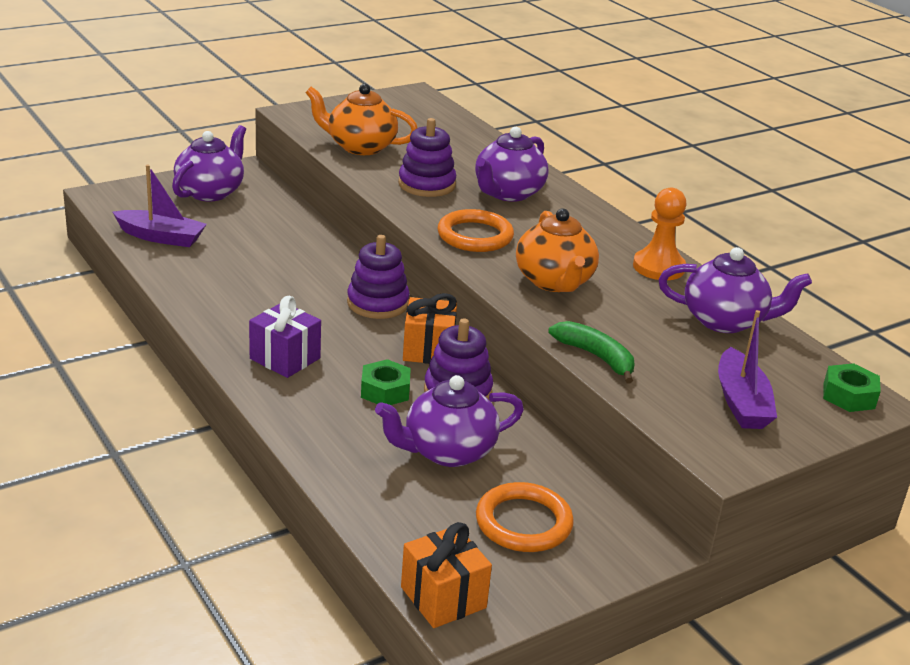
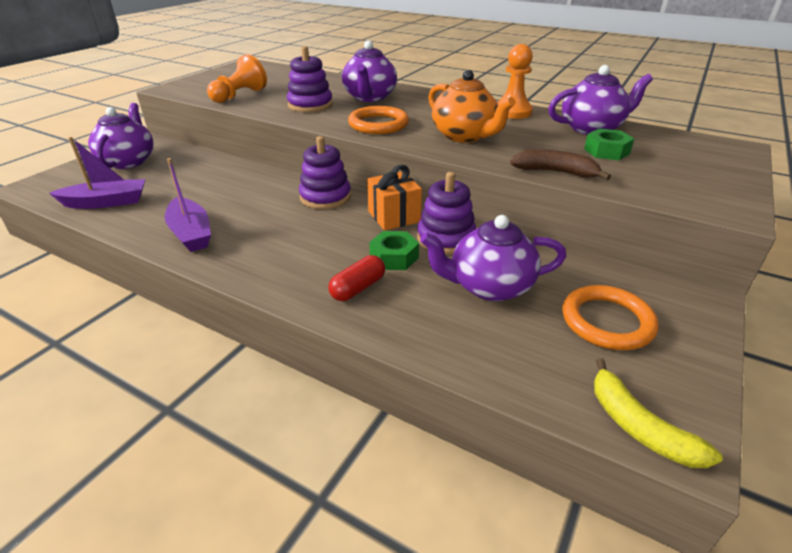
camera: 25 degrees left, 5 degrees up
(285, 358) = (290, 261): purple gift -> none
(323, 406) = (358, 288): none -> red capsule
(360, 147) = (239, 95): orange teapot -> orange pawn
(443, 597) = (639, 426): orange gift -> yellow banana
(448, 451) = (489, 286): purple teapot -> purple teapot turned 45 degrees clockwise
(596, 357) = (555, 172): green banana -> brown banana
(741, 402) = (677, 170): purple boat -> purple boat (191, 233)
(848, 396) = (718, 147): green nut -> green nut (606, 151)

